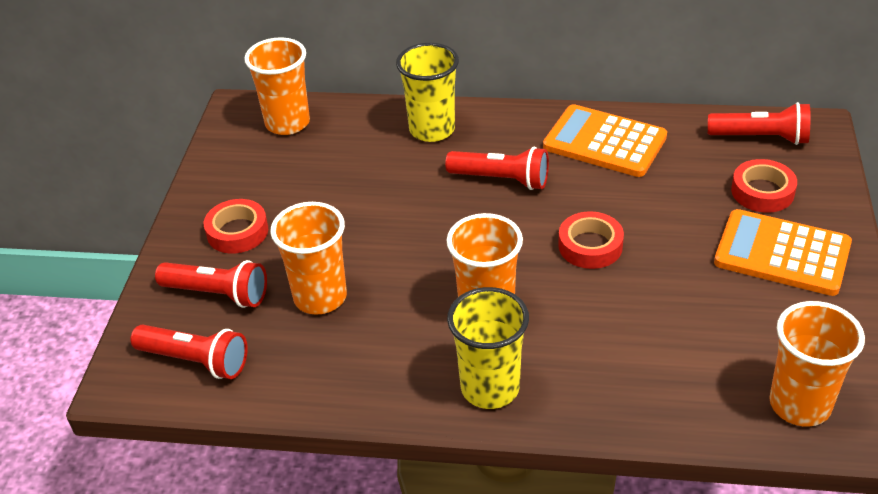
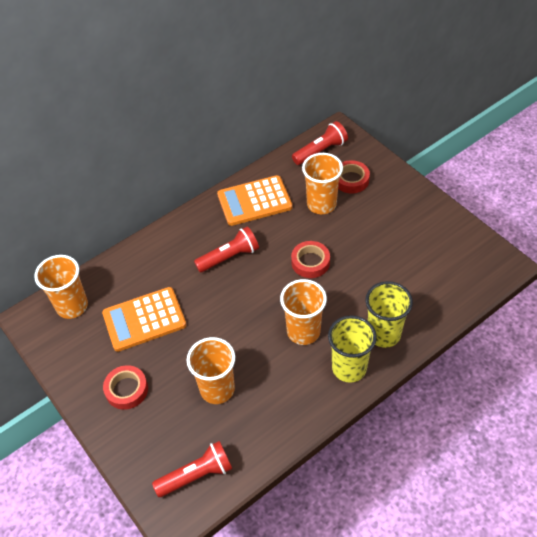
camera: 45 degrees left, 10 degrees up
(218, 294) = (161, 431): red flashlight -> none
(432, 129) = (160, 253): yellow cup -> yellow cup (383, 334)
(782, 253) = (391, 206): orange calculator -> orange calculator (144, 319)
(800, 404) = (470, 273): orange cup -> orange cup (321, 204)

